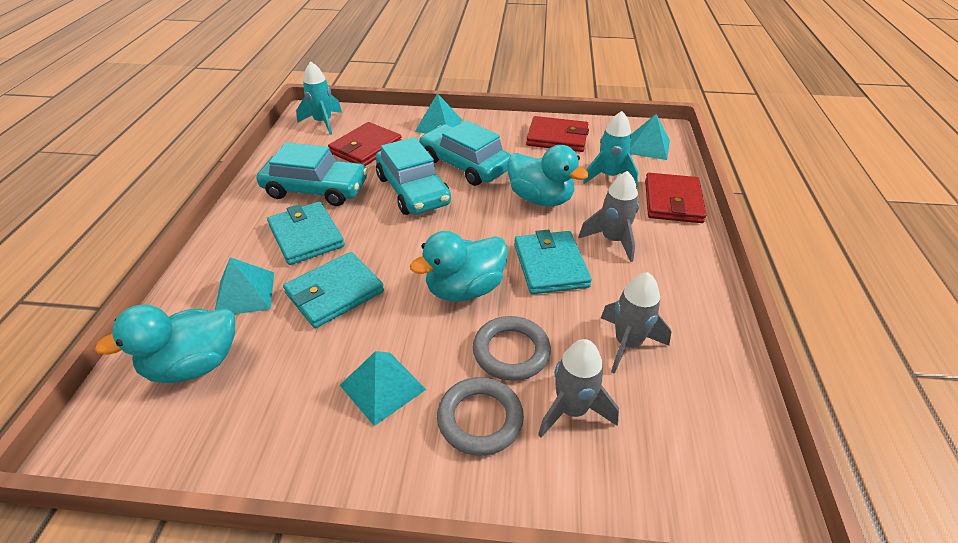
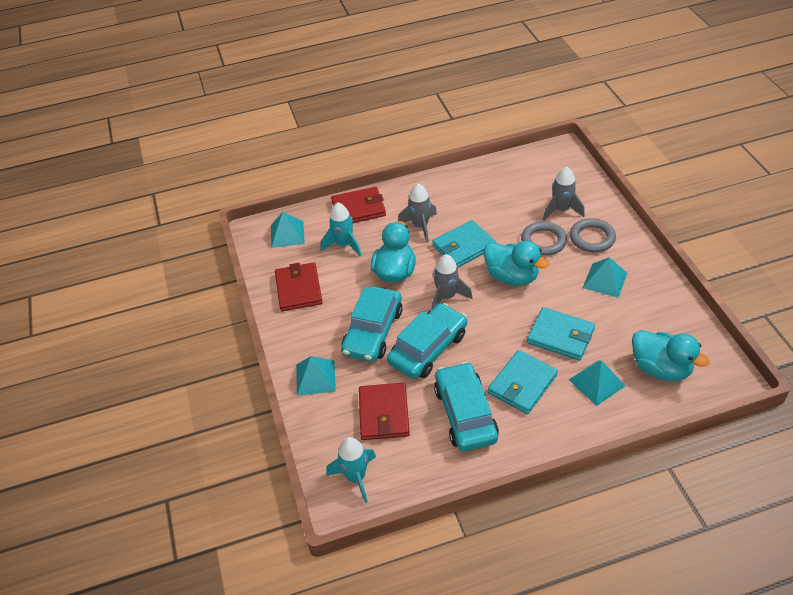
camera: 110 degrees left, 5 degrees up
(366, 148) = (383, 413): red wallet -> red wallet turned 75 degrees clockwise
(627, 344) = (505, 202): grey rocket -> grey rocket (447, 297)

